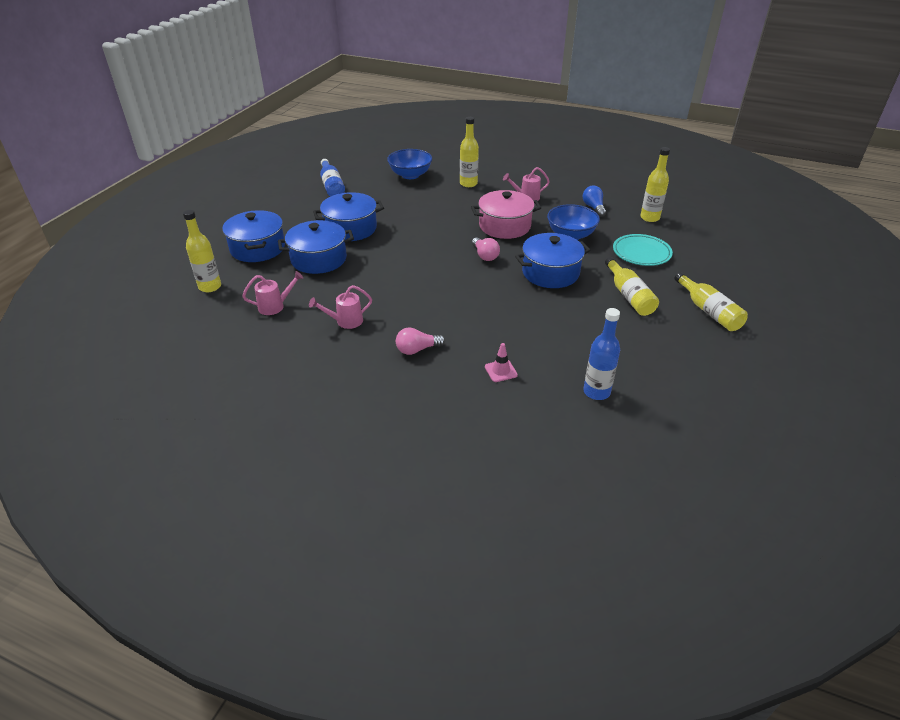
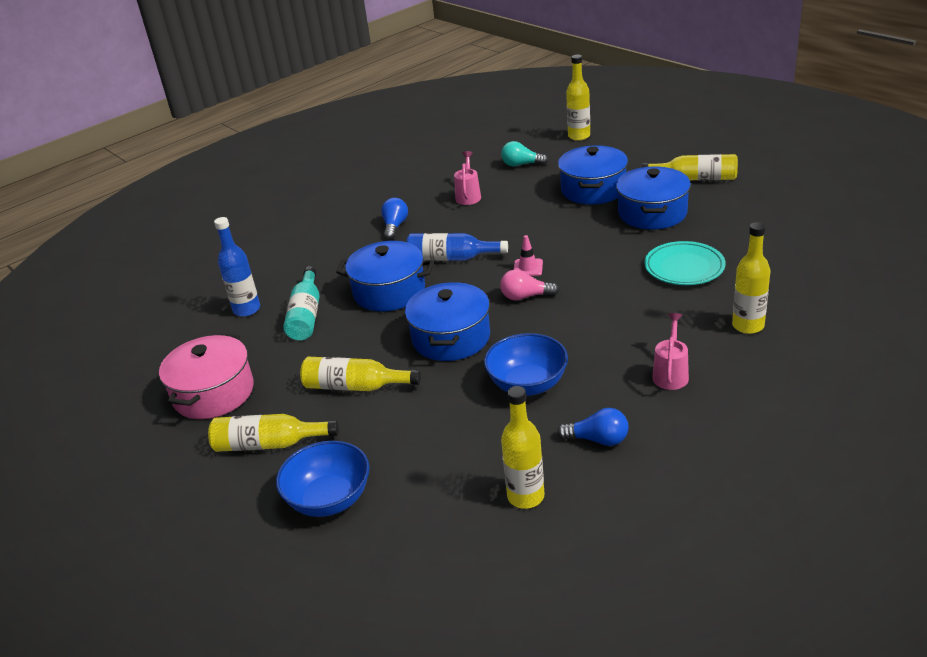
camera: 120 degrees right, 5 degrees down
(257, 248) = (639, 158): blue pot -> blue pot (389, 291)
(275, 306) = (521, 164): pink watering can -> turquoise light bulb
(292, 220) = (695, 179): none -> yellow bottle
(332, 186) = (784, 209): blue bottle -> blue bottle (451, 258)
(410, 175) = (801, 276): blue bowl -> blue bowl (329, 499)
(417, 349) = (395, 226): pink light bulb -> blue light bulb
(501, 371) = (325, 264): pink traffic cone -> pink traffic cone (528, 268)
(504, 226) = (590, 330): pink pot -> pink pot (213, 393)
(577, 351) = (306, 315): none -> turquoise bottle
(641, 253) = (433, 439): turquoise plate -> turquoise plate (684, 267)

